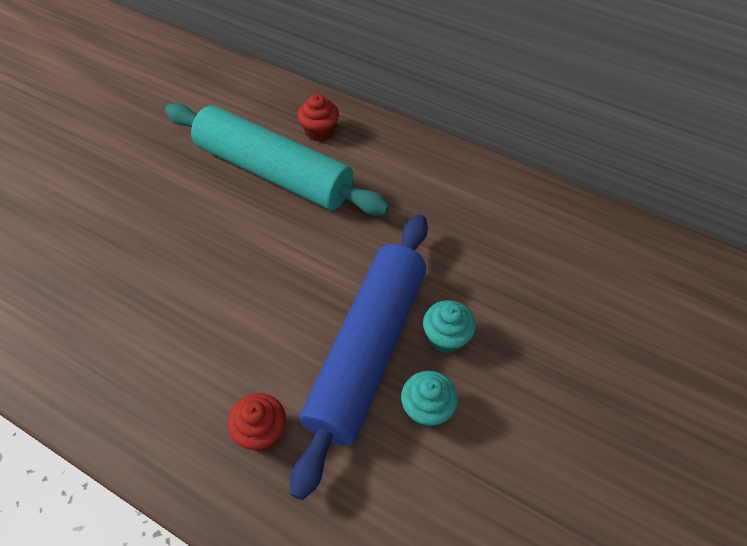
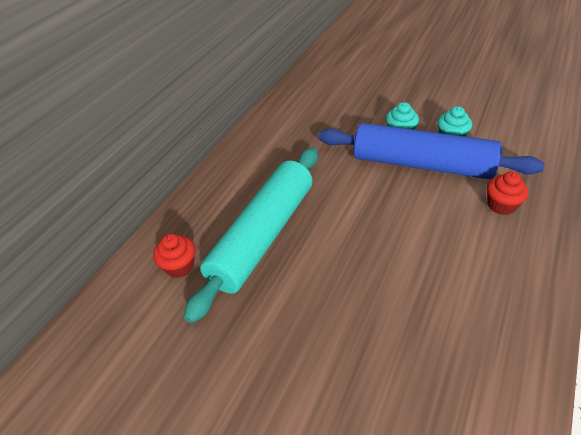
camera: 90 degrees left, 10 degrees down
(320, 132) = (213, 212): red cupcake -> red cupcake (179, 266)

